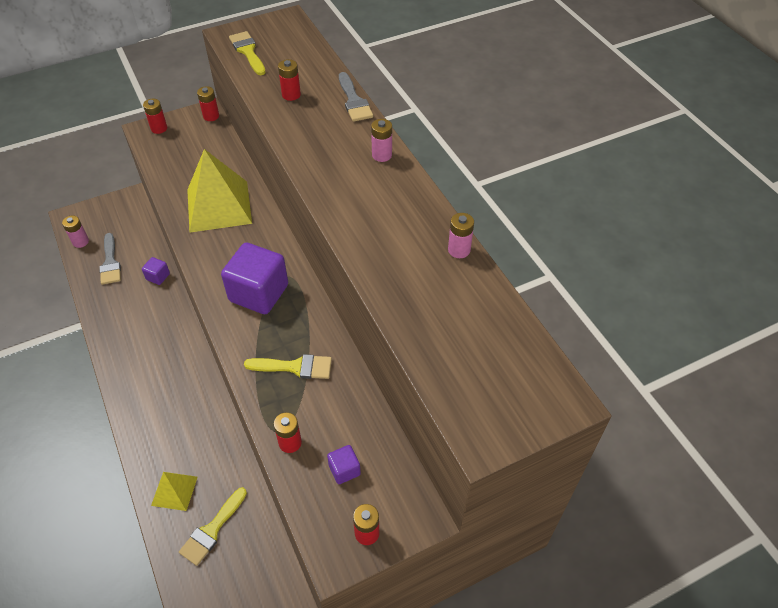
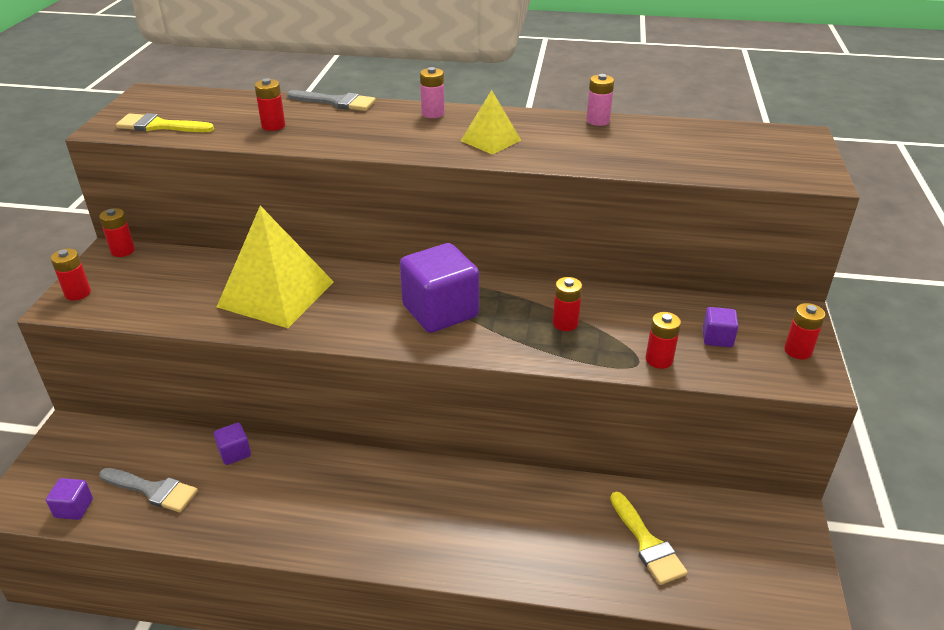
camera: 55 degrees left, 15 degrees down
(80, 242) = (74, 508): pink battery -> purple cube
(174, 491) = (571, 558): yellow pyramid -> yellow pyramid (490, 140)
(295, 367) = (565, 323): yellow brush -> red battery

